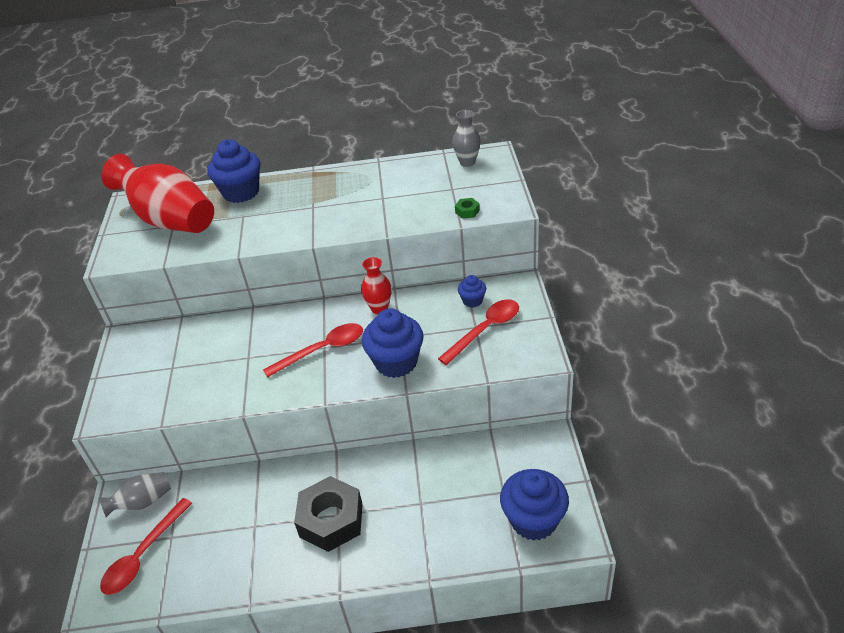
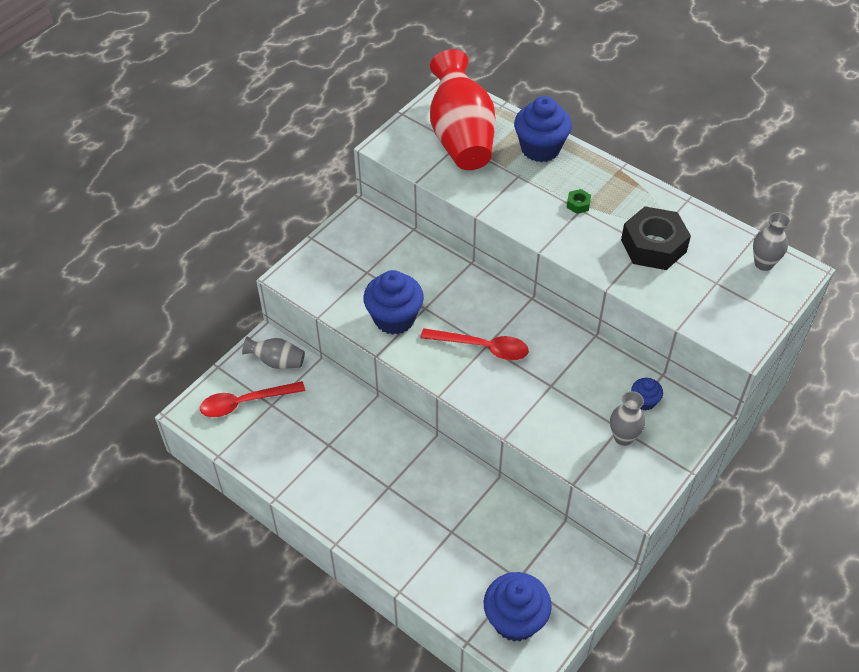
camera: 40 degrees right, 10 degrees up
(331, 520) = (380, 487): black nut -> black nut (653, 246)
(379, 308) = (563, 345): red vase -> none
(396, 362) = (524, 406): blue cupcake -> blue cupcake (394, 318)
(467, 211) = (700, 318): green nut -> green nut (578, 204)
(485, 330) = (623, 437): red spoon -> grey vase

